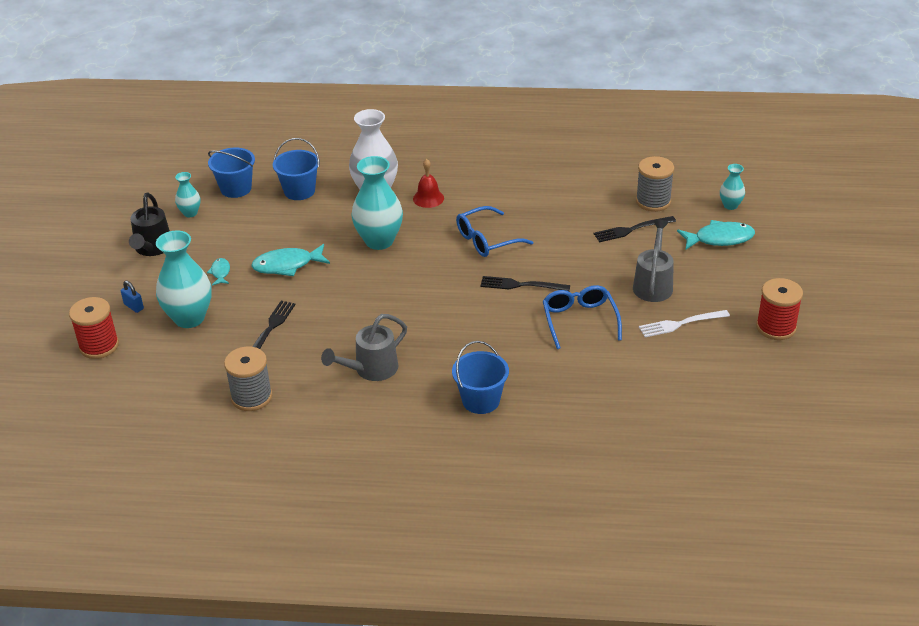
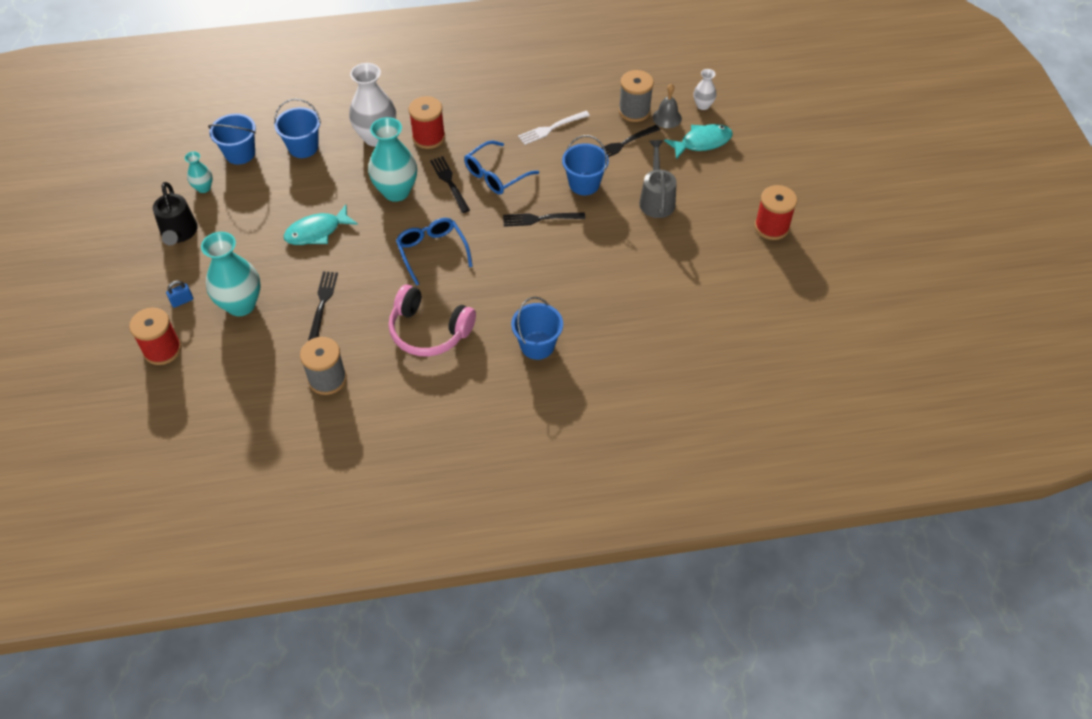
camera: 15 degrees left, 15 degrees up
(134, 306) = (182, 301): blue padlock -> blue padlock turned 60 degrees counterclockwise
(220, 272) = (255, 250): turquoise fish -> none
(371, 370) = (429, 331): grey watering can -> pink headphones
(428, 198) = (428, 137): red bell -> red spool
(436, 240) = (449, 182): none -> black fork
(578, 260) = (584, 184): none -> blue bucket
(579, 320) = (602, 248): blue glasses -> blue glasses (432, 252)
(681, 324) = (690, 237): white fork -> white fork (551, 128)
(687, 212) = (667, 118): none -> grey bell
(730, 205) = (703, 105): turquoise vase -> white vase

